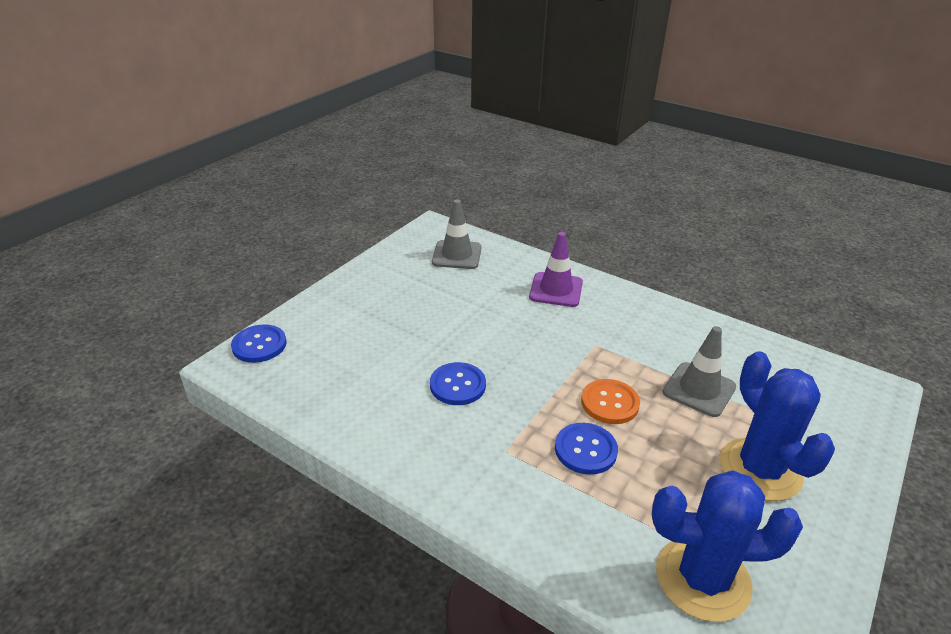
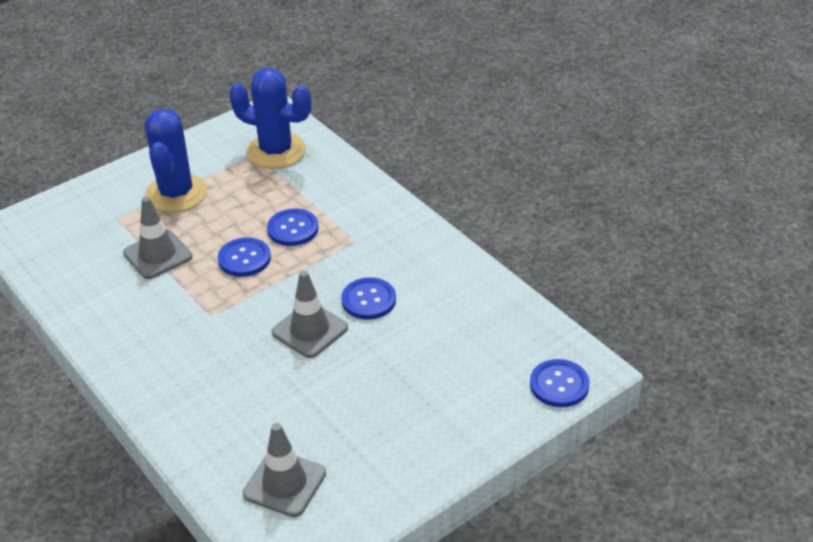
camera: 160 degrees left, 5 degrees up
(498, 348) = (310, 330): none -> grey traffic cone
(556, 290) = (197, 394): purple traffic cone -> none
(610, 403) = (244, 259): orange button -> blue button

